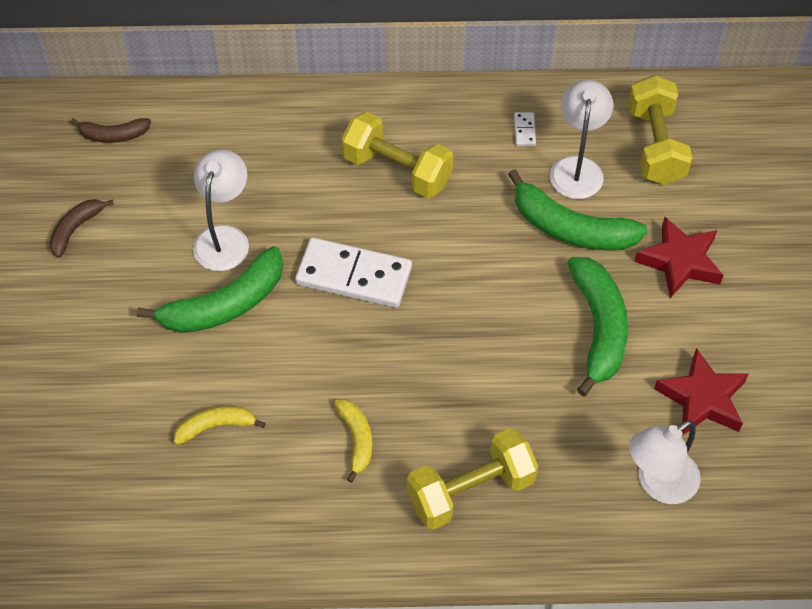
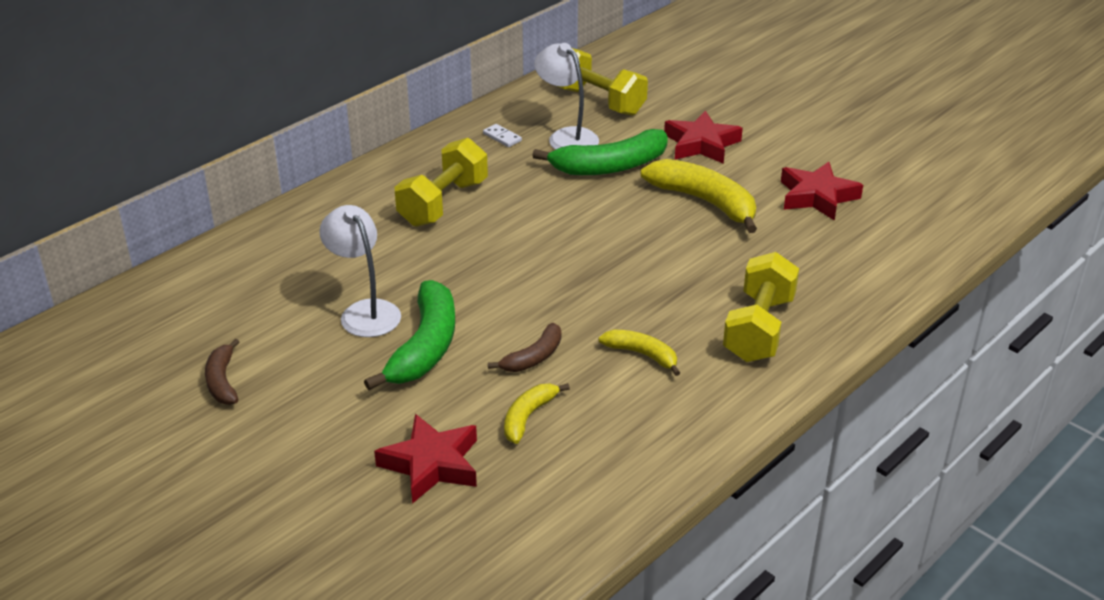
camera: 45 degrees left, 20 degrees down
(113, 135) = (170, 309): brown banana -> brown banana (533, 357)
(114, 412) = (431, 464): none -> red star
(354, 276) = (500, 273): white domino -> none
(397, 170) = (443, 203): yellow dumbbell -> yellow dumbbell turned 45 degrees counterclockwise
(598, 328) = (705, 202): green banana -> yellow banana
(658, 484) = (859, 250): white lamp -> none

